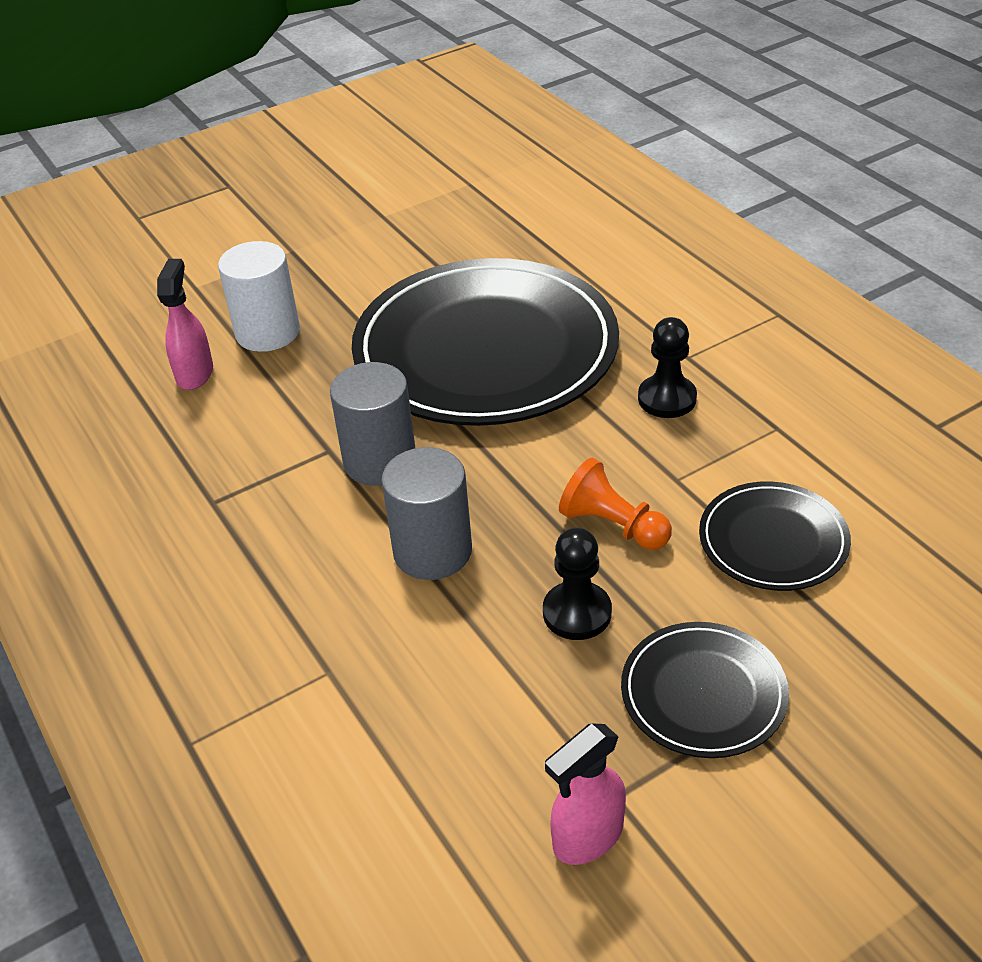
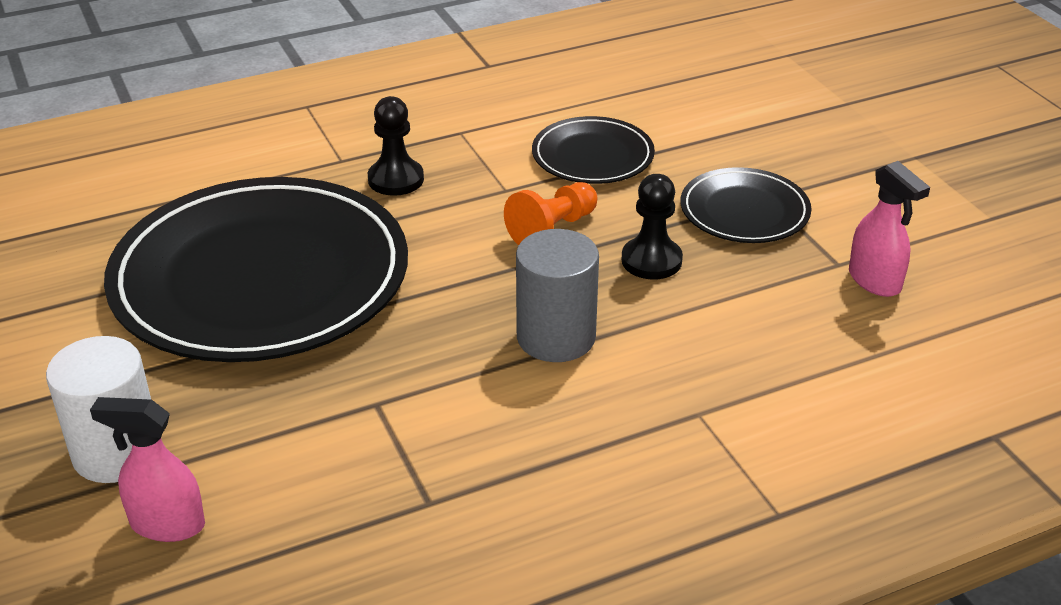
camera: 85 degrees left, 5 degrees down
(380, 461) = (410, 365): grey cylinder -> none

